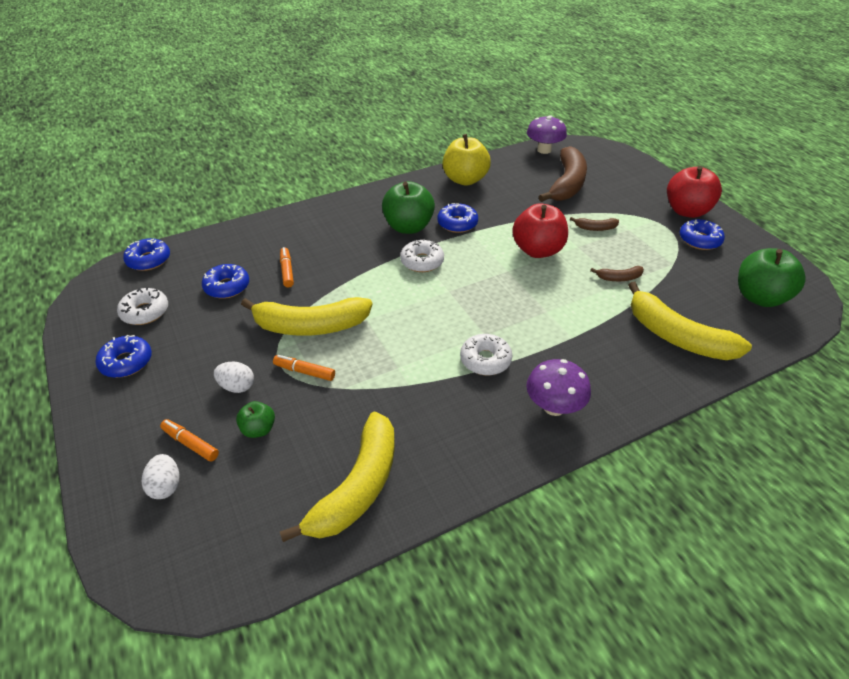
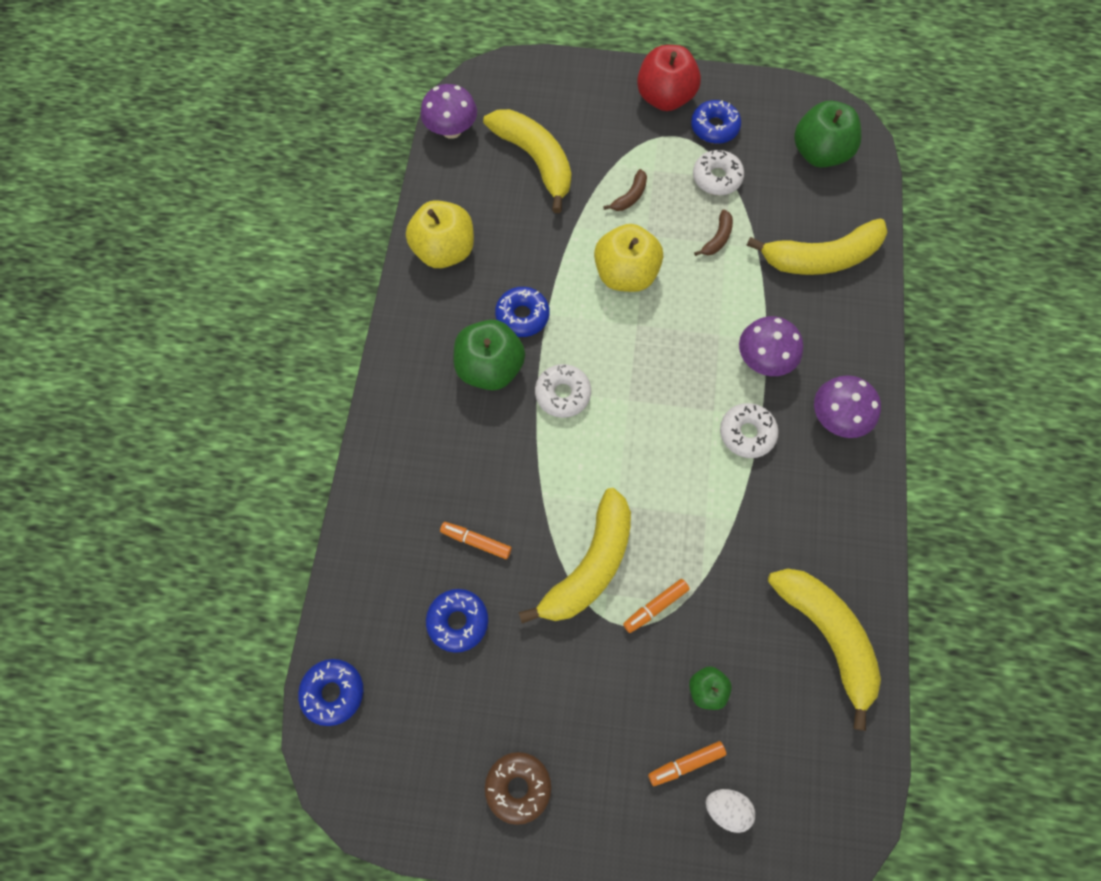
camera: 55 degrees left, 25 degrees up
(126, 362) = (518, 787): blue donut -> brown donut
(145, 312) = (440, 734): white donut -> white donut (716, 178)
(237, 386) = (634, 683): white egg -> none
(537, 250) = (625, 274): red apple -> yellow apple
(554, 342) = (763, 360): none -> purple mushroom
(567, 184) = (535, 160): brown banana -> yellow banana

